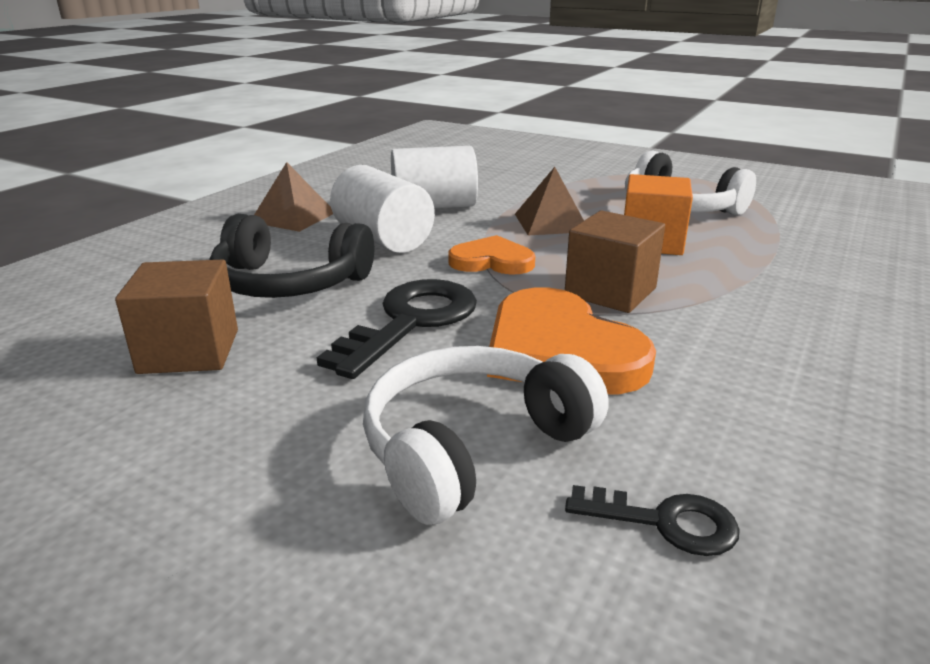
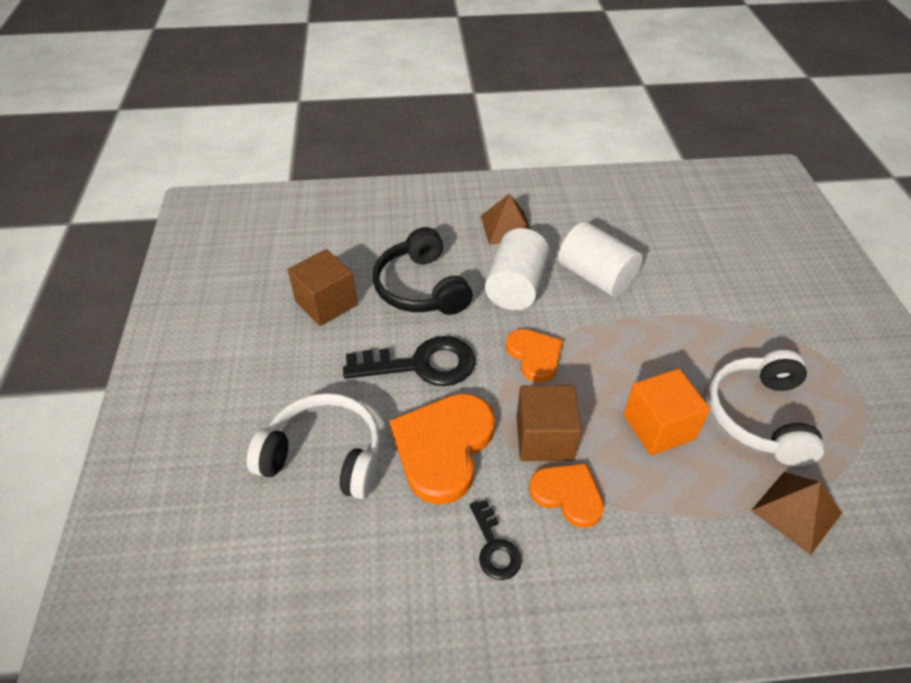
camera: 55 degrees right, 20 degrees up
(551, 222) = (635, 352): brown pyramid -> brown pyramid (796, 511)
(666, 522) = (316, 558): black key -> black key (495, 547)
(698, 305) = (567, 495): none -> orange heart

